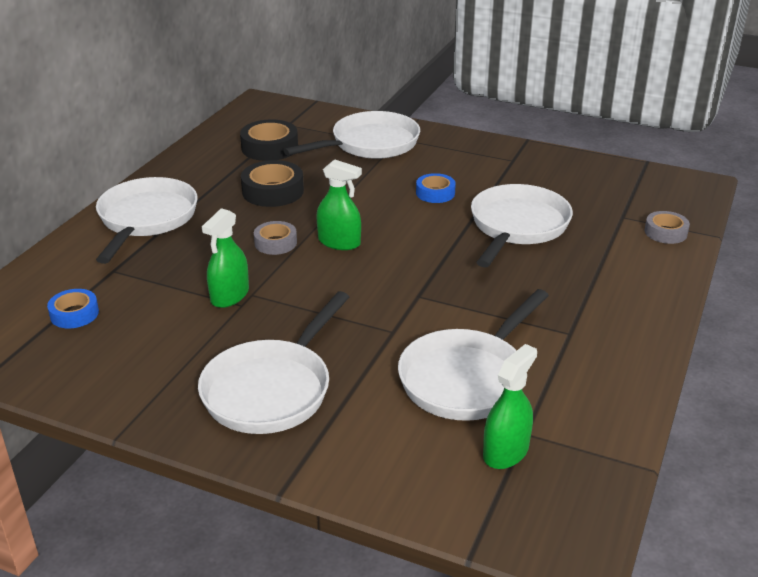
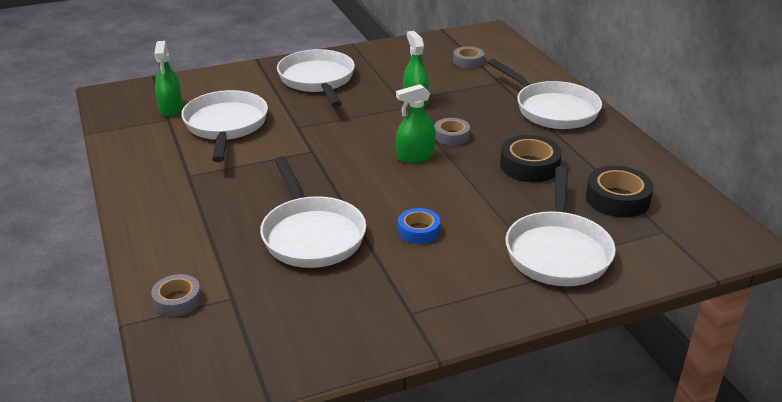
camera: 135 degrees right, 0 degrees up
(74, 314) = (468, 61): blue tape -> grey tape

